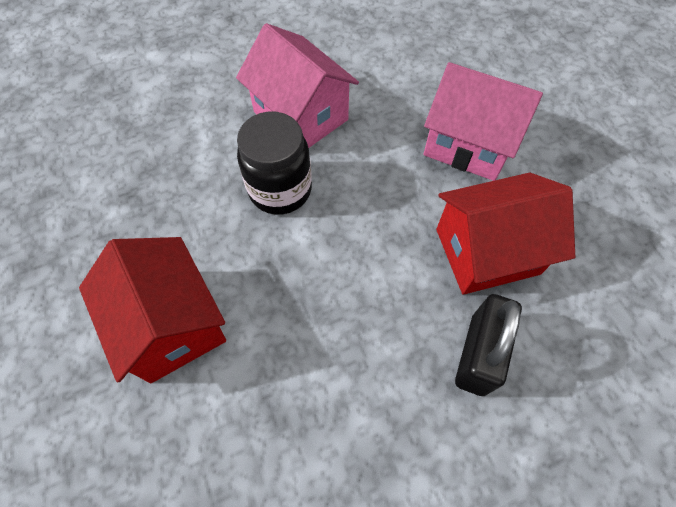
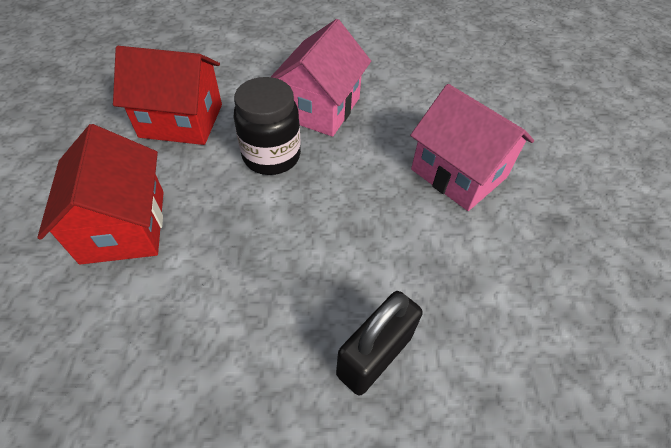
camera: 20 degrees right, 10 degrees down
(301, 116) = (320, 108): pink house -> pink house turned 45 degrees clockwise
(487, 251) = (430, 268): red house -> red house (181, 120)

